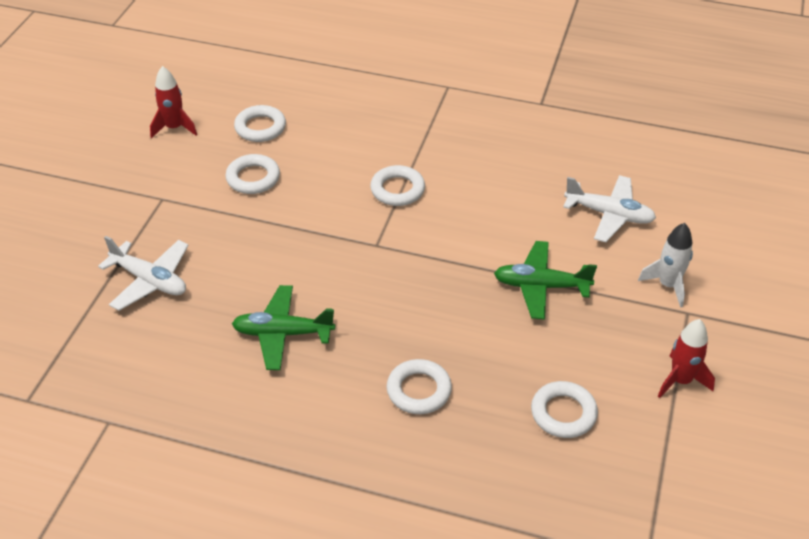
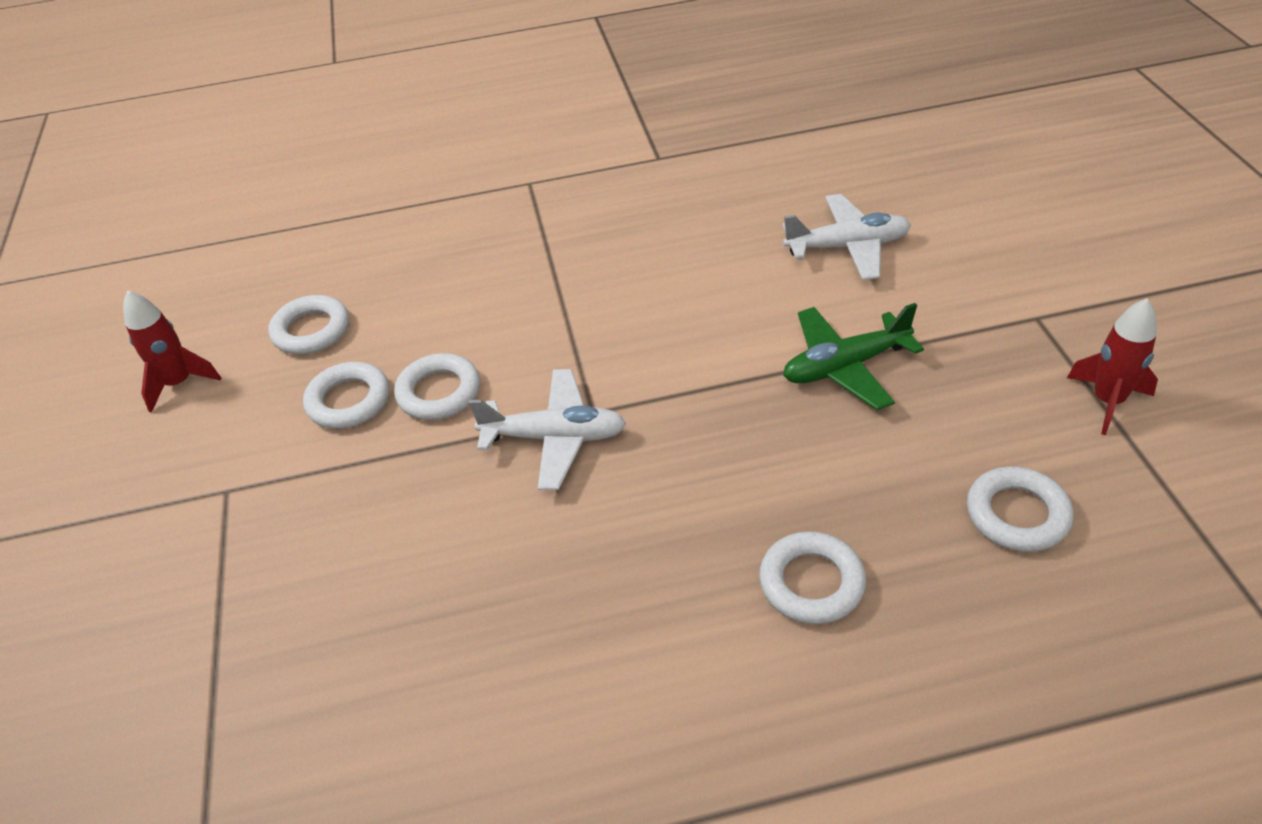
camera: 25 degrees left, 0 degrees up
(150, 281) = (288, 623): white plane -> white plane (555, 438)
(283, 333) = (555, 601): green plane -> none
(397, 190) = (564, 329): white ring -> white ring (439, 392)
(668, 285) = (986, 296): white rocket -> none

